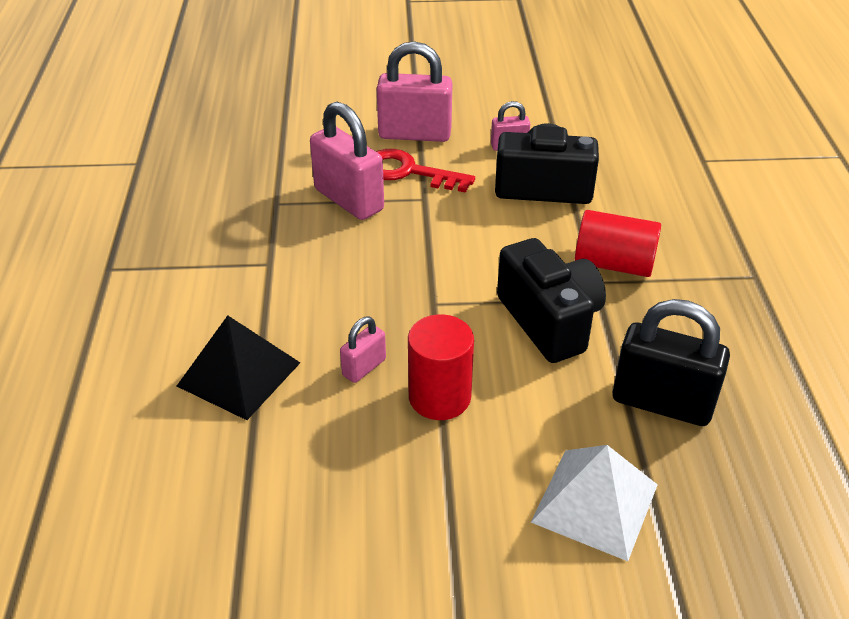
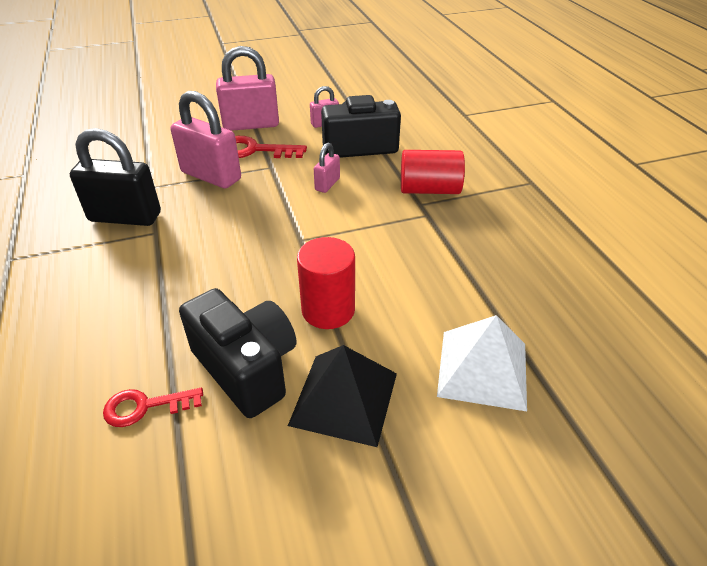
camera: 15 degrees left, 0 degrees up
(219, 464) = (145, 406): none -> red key
(239, 374) = (147, 324): black pyramid -> black pyramid (344, 398)
(364, 367) = (257, 298): pink padlock -> pink padlock (327, 184)
(550, 321) = (396, 237): black camera -> black camera (247, 368)
(662, 402) = (503, 281): black padlock -> black padlock (125, 217)

